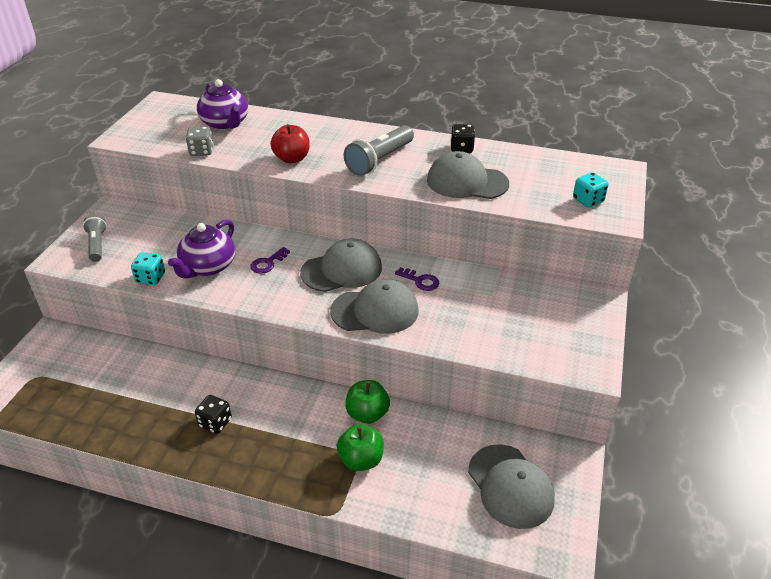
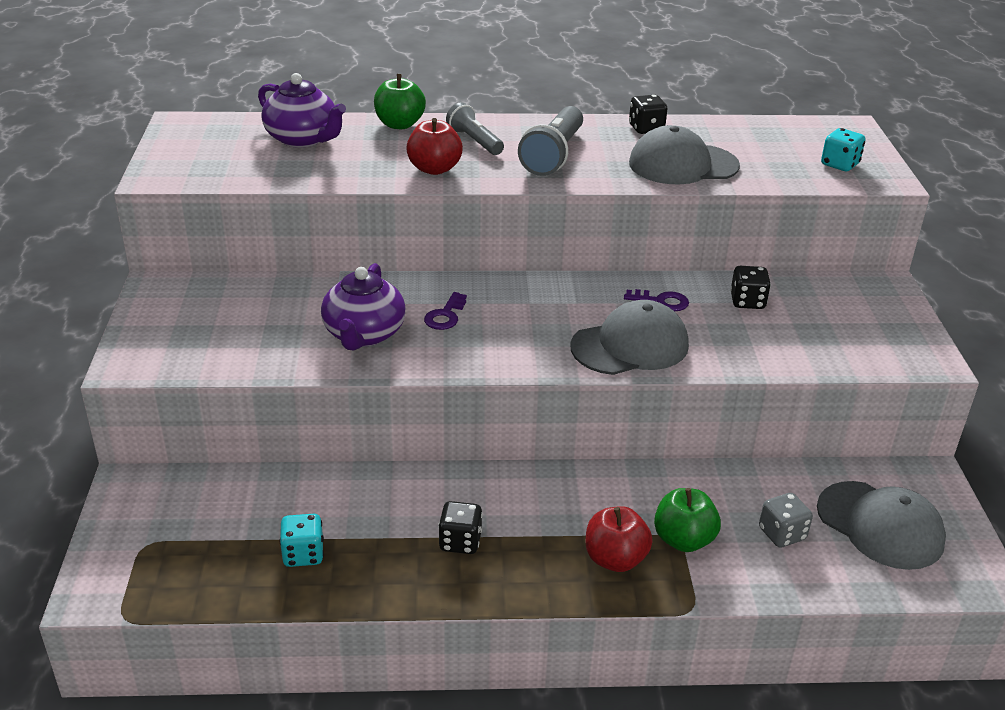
camera: 20 degrees left, 5 degrees down
(97, 245) = (174, 335): grey flashlight -> grey flashlight (475, 141)
(151, 278) = (291, 363): turquoise dice -> turquoise dice (303, 554)
(201, 151) = (298, 177): grey dice -> grey dice (782, 534)
(306, 462) = (615, 559): none -> red apple
(342, 270) = (551, 306): grey cap -> none
(367, 414) = (655, 485): green apple -> green apple (399, 124)
(483, 293) = (747, 302): none -> black dice

